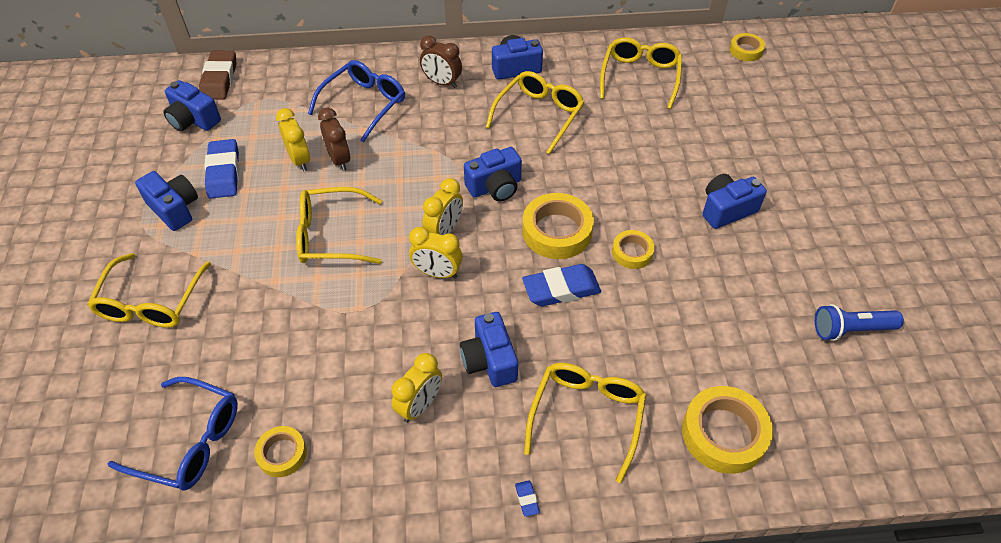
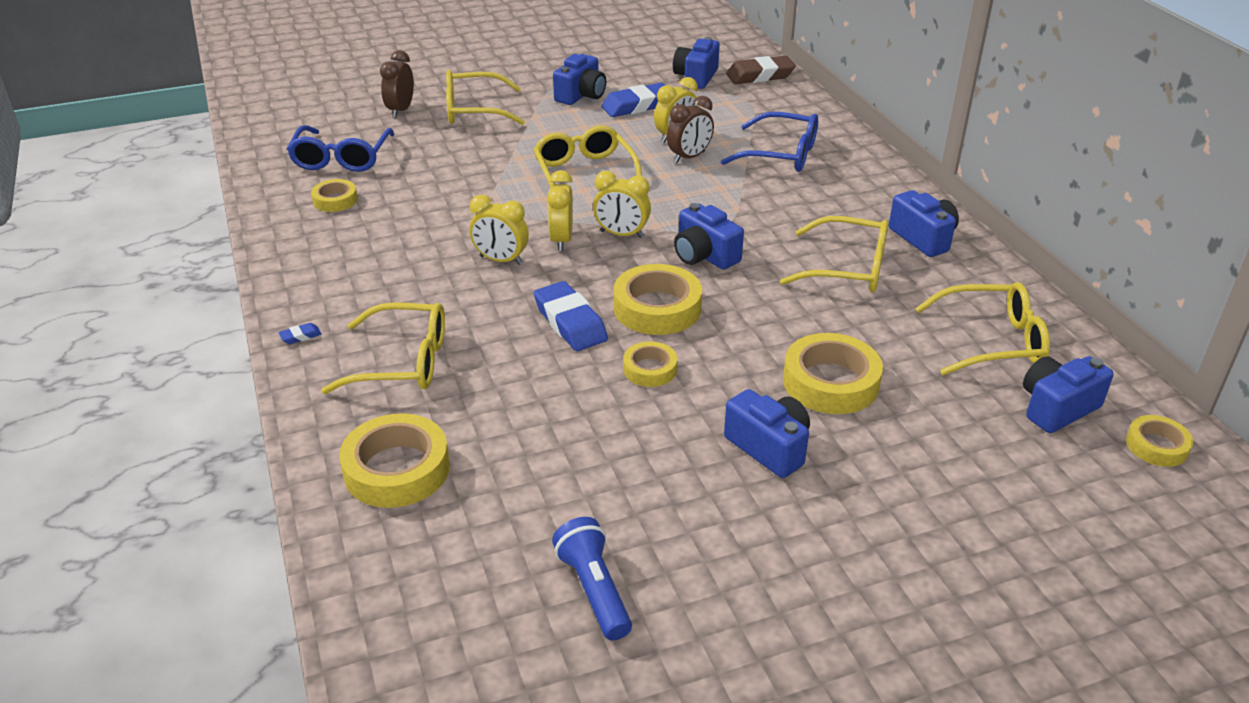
camera: 75 degrees right, 15 degrees down
(420, 405) = (396, 258): yellow clock -> yellow clock (501, 260)
(442, 83) = (853, 193): brown clock -> brown clock (400, 110)
(489, 360) = (458, 289): blue camera -> blue camera (1057, 408)
(666, 162) = (830, 382): none -> yellow tape

